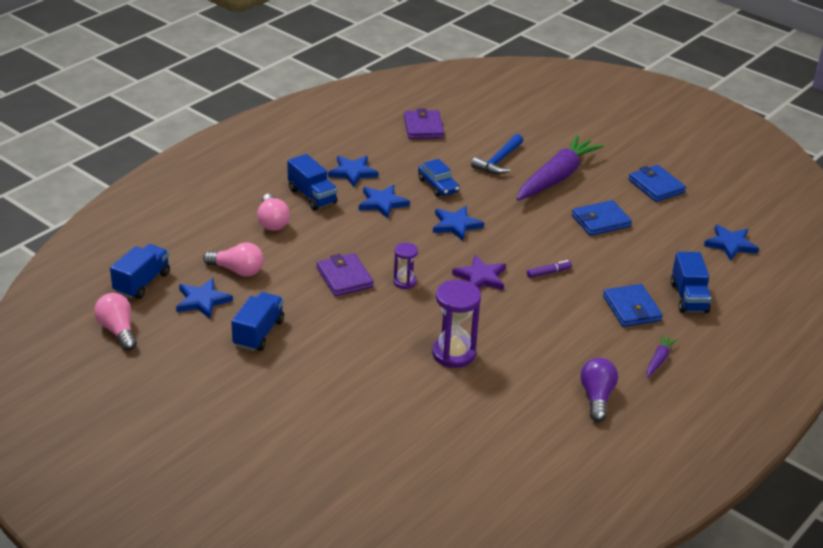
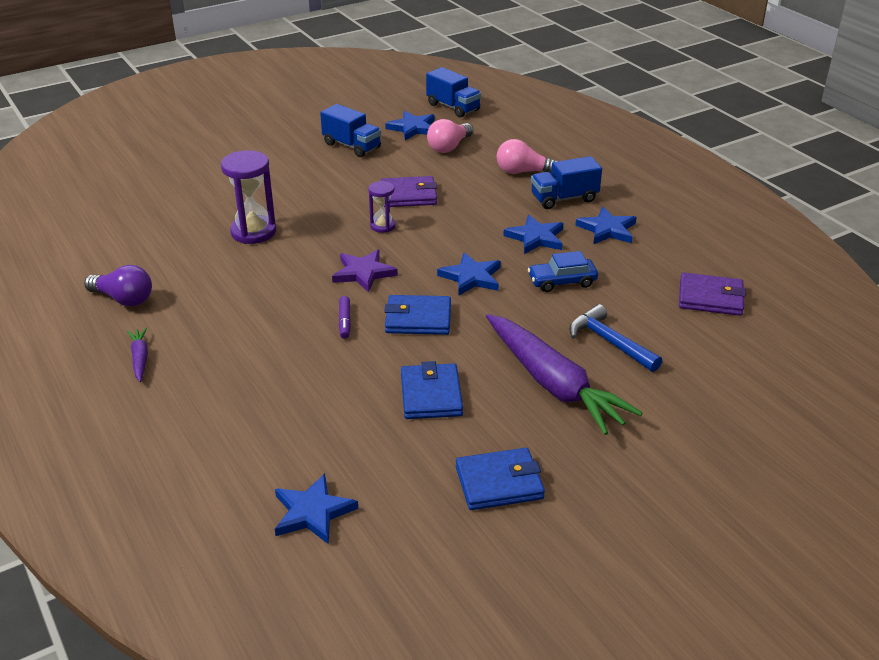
camera: 110 degrees right, 0 degrees up
(118, 330) = (393, 94): pink light bulb -> none
(631, 308) = (239, 366): blue wallet -> blue wallet (418, 319)
(659, 360) = (140, 358): purple carrot -> purple carrot turned 150 degrees counterclockwise
(688, 297) = (227, 422): blue truck -> none

